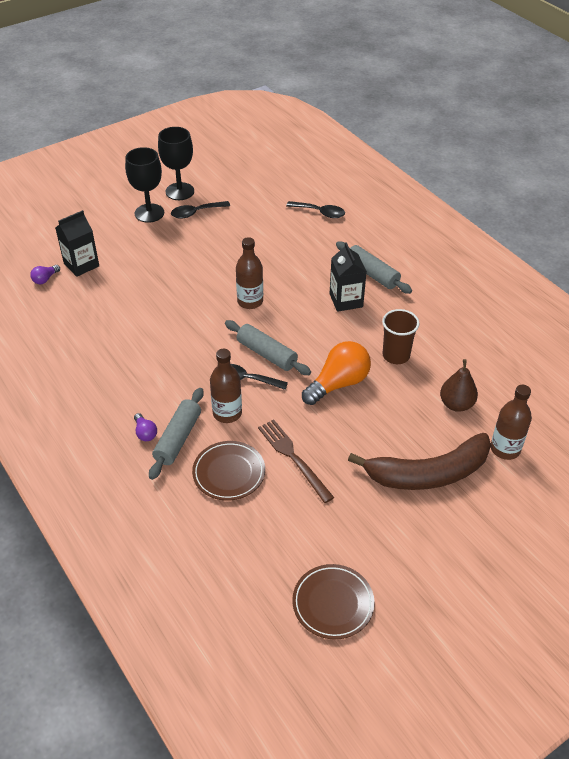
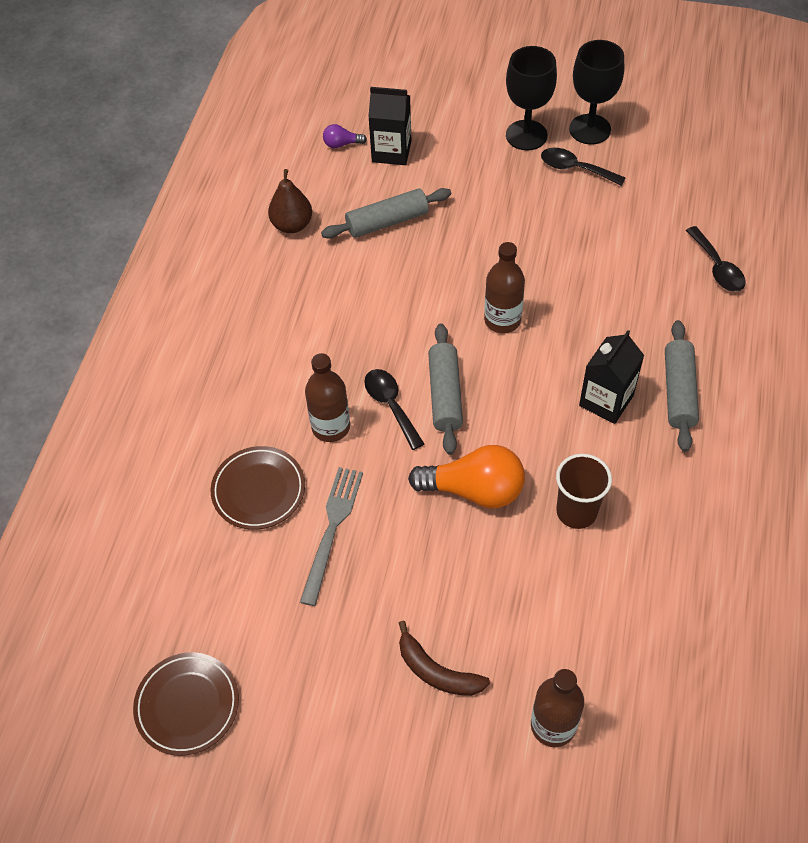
camera: 50 degrees right, 10 degrees up
(145, 433) = (239, 383): purple light bulb -> none
(178, 438) = (258, 414): grey rolling pin -> grey rolling pin (387, 222)
(293, 458) = (332, 529): brown fork -> grey fork
(428, 473) = (437, 671): brown banana -> brown banana, size x0.53
(456, 404) = (568, 626): brown pear -> brown pear (292, 225)

